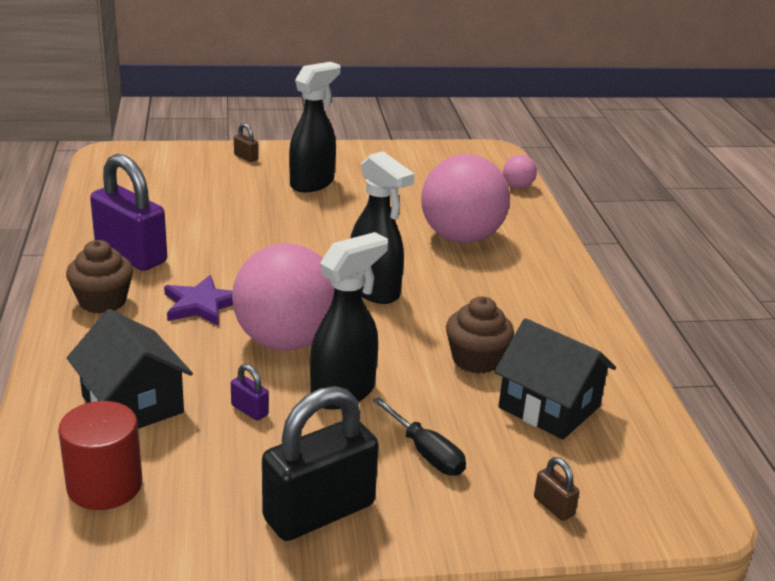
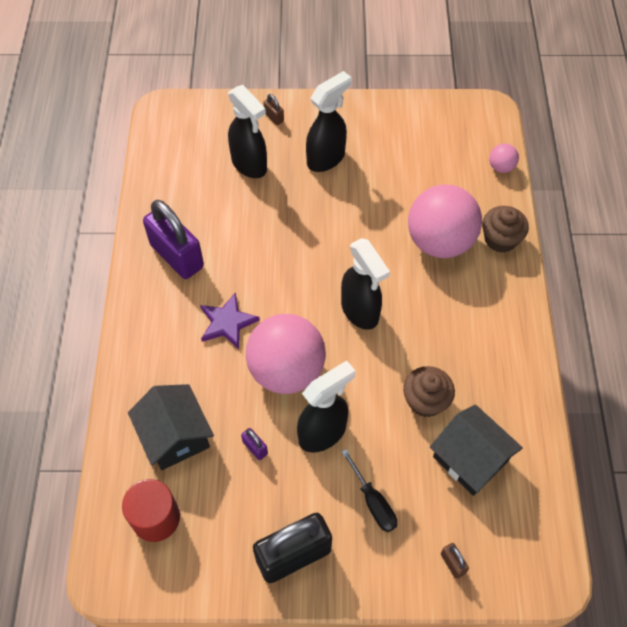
camera: 10 degrees right, 30 degrees up
(102, 301) = (155, 315): brown cupcake -> brown cupcake (500, 239)
(220, 189) = (249, 165): none -> black spray bottle

